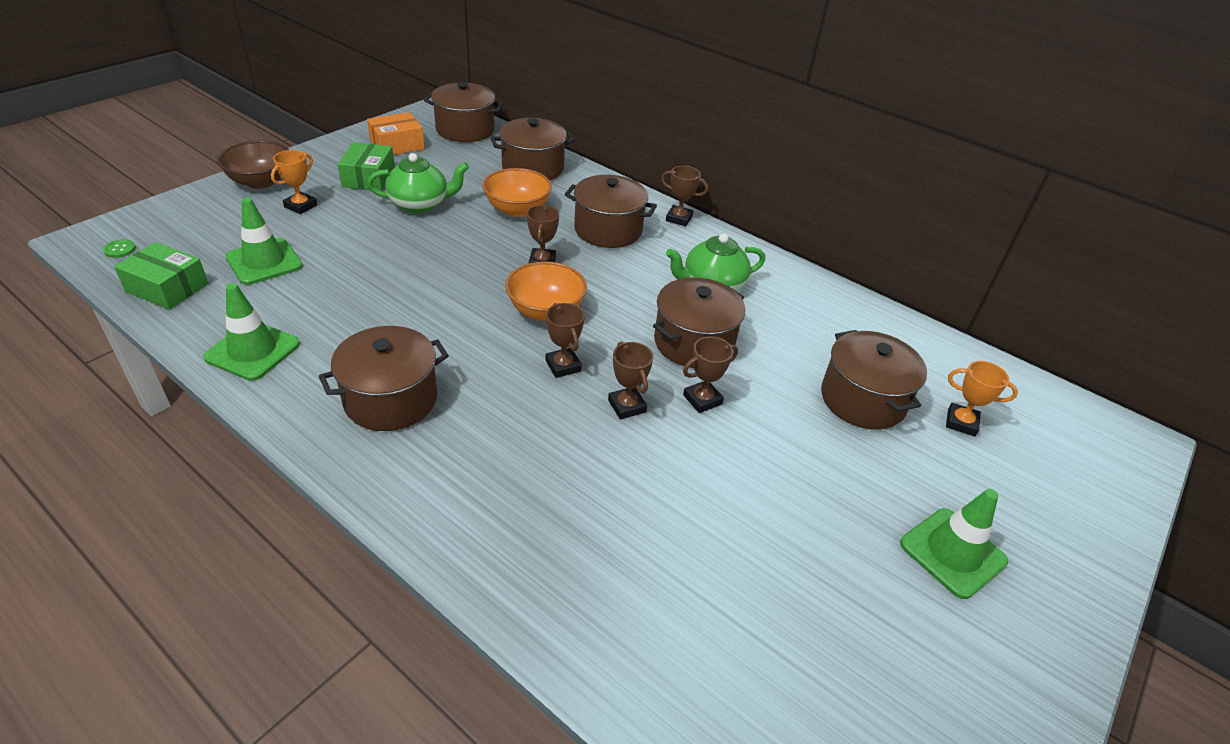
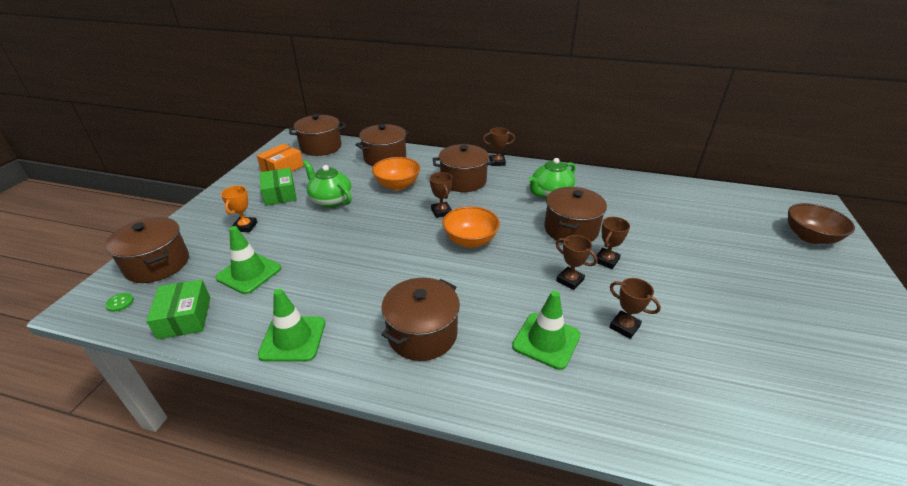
camera: 20 degrees left, 5 degrees down
(167, 288) = (185, 317): green box -> green box turned 75 degrees clockwise
(261, 182) = (200, 219): brown bowl -> brown bowl (809, 237)
(420, 204) = (331, 200): green teapot -> green teapot turned 105 degrees counterclockwise
(563, 366) = (511, 270): brown trophy -> brown trophy (624, 327)
(862, 400) = (684, 229): brown pot -> brown pot (157, 264)
(952, 552) = (804, 295): green traffic cone -> green traffic cone (546, 340)
(961, 422) = (739, 224): orange trophy -> none

